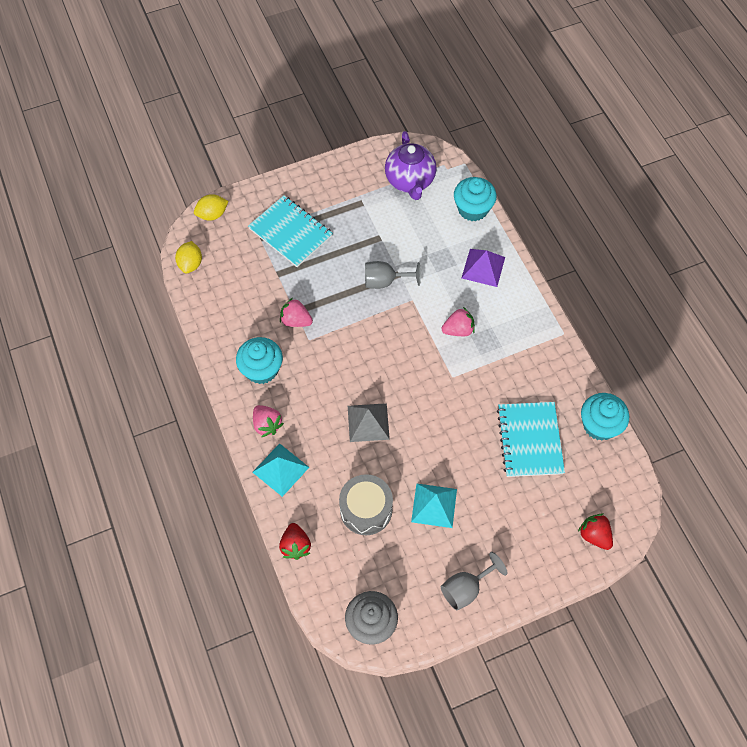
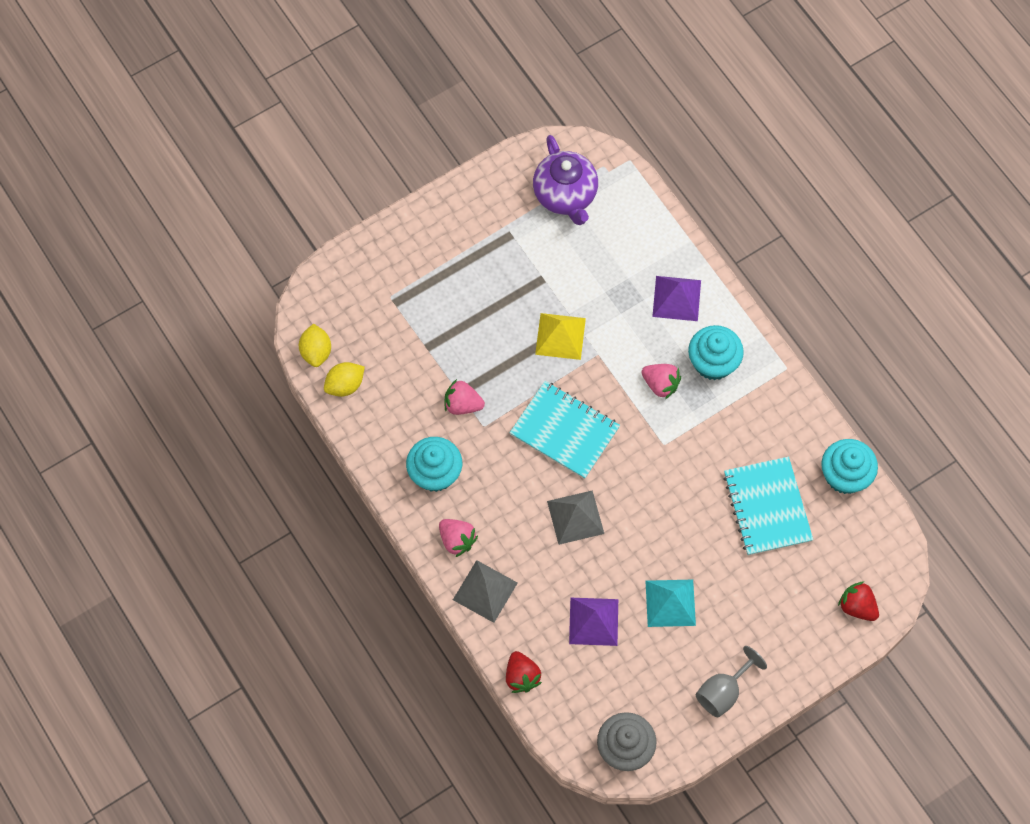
camera: 10 degrees left, 5 degrees up
(212, 214) = (327, 281): yellow lemon -> yellow lemon (345, 385)
(281, 469) = (485, 591): turquoise pyramid -> grey pyramid
(290, 232) = (430, 290): turquoise notebook -> turquoise notebook (564, 431)
(366, 510) = (593, 621): grey drum -> purple pyramid
(385, 281) = (560, 336): grey goblet -> yellow pyramid
(458, 330) = (660, 384): pink strawberry -> pink strawberry turned 60 degrees clockwise
(473, 209) = (650, 221): turquoise cupcake -> turquoise cupcake (713, 362)

